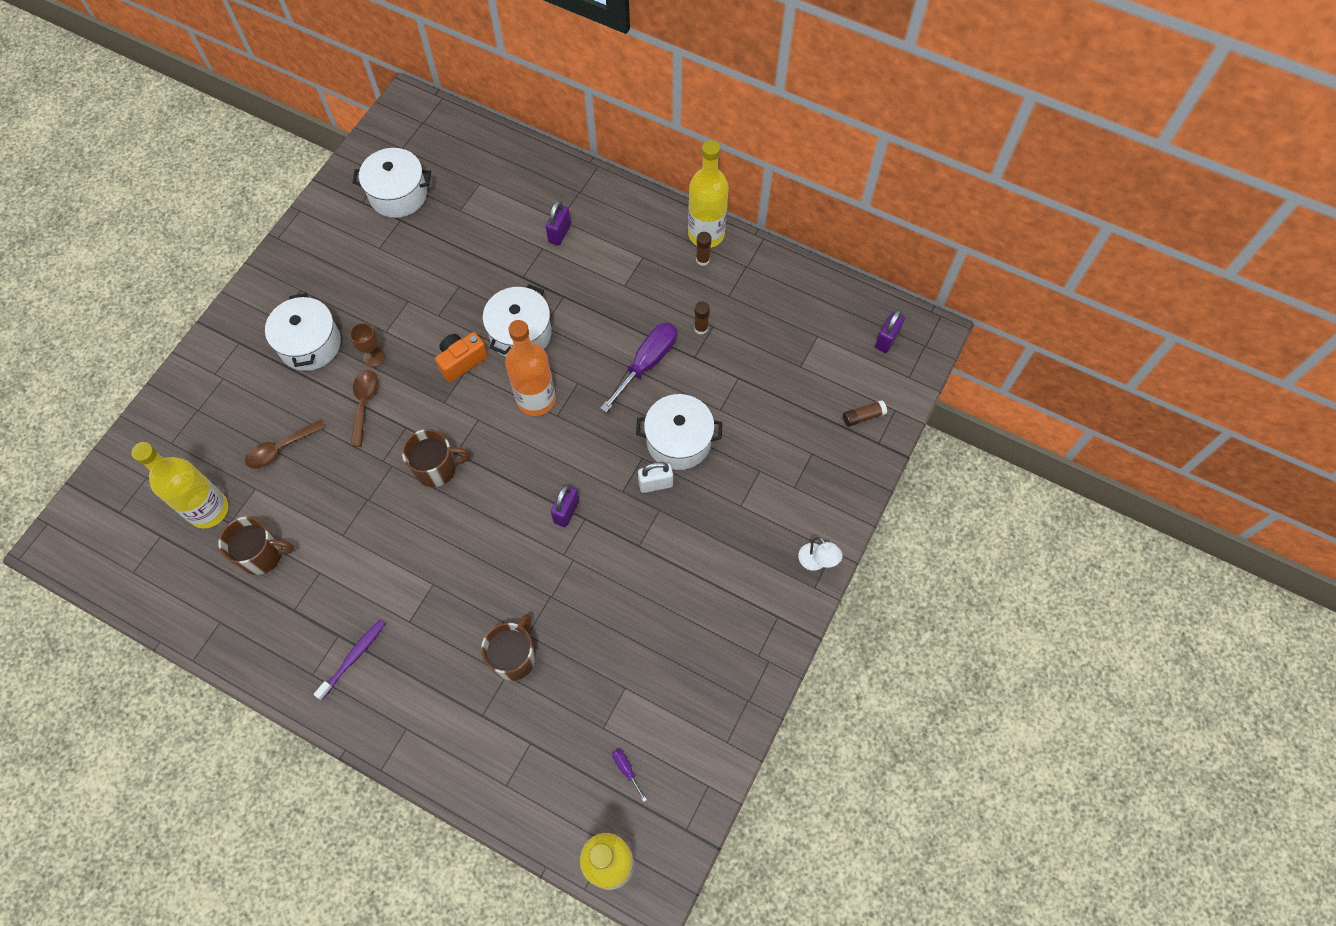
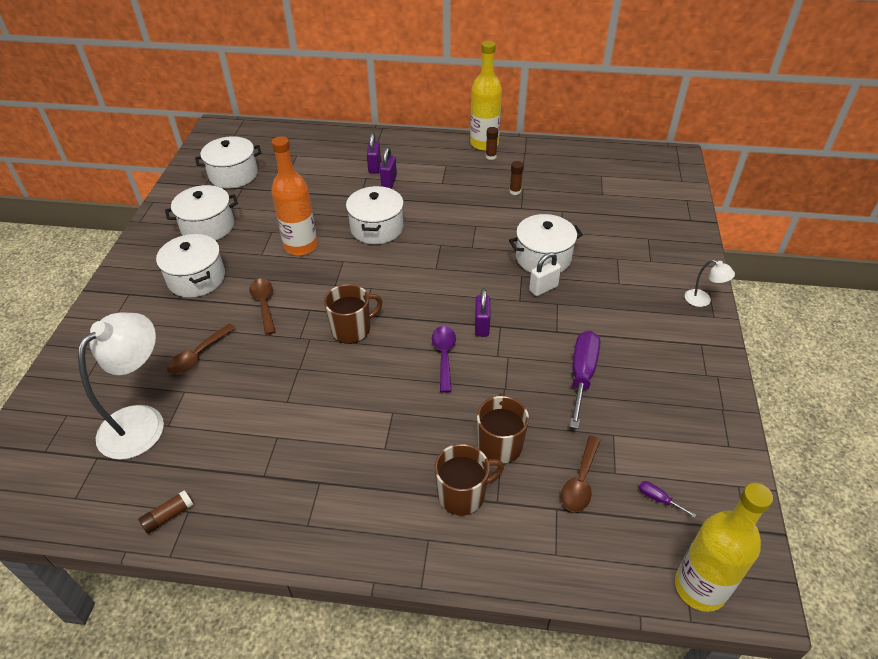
camera: 20 degrees left, 20 degrees down
(208, 510) = (142, 421): yellow bottle -> white lamp
(262, 555) = (212, 440): brown mug -> brown mug (462, 494)
(344, 270) = (208, 226): none -> white pot
(353, 658) = (344, 496): purple toothbrush -> none
(374, 357) = (259, 272): brown goblet -> none
(461, 361) = (337, 256): orange camera -> none
(511, 535) = (444, 356): none -> purple spoon
(536, 399) = (413, 263): orange bottle -> orange bottle (301, 246)
(566, 724) = (580, 481): none -> brown spoon
(647, 363) = (488, 220): purple screwdriver -> purple screwdriver (582, 375)
(863, 416) = (667, 209): brown glue stick -> brown glue stick (168, 516)
(886, 340) = (650, 166): purple padlock -> purple padlock (389, 182)

